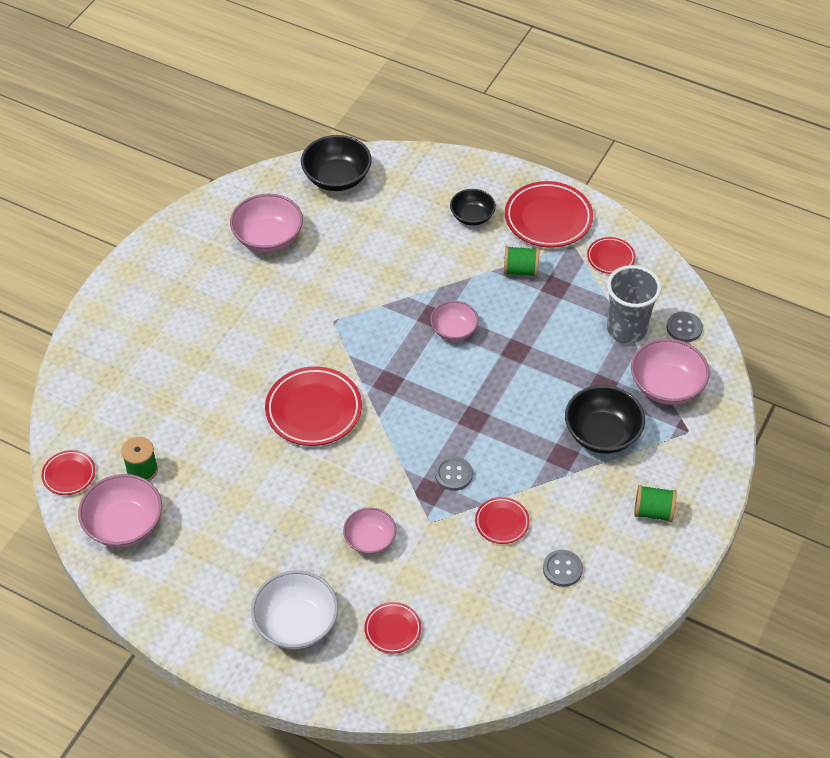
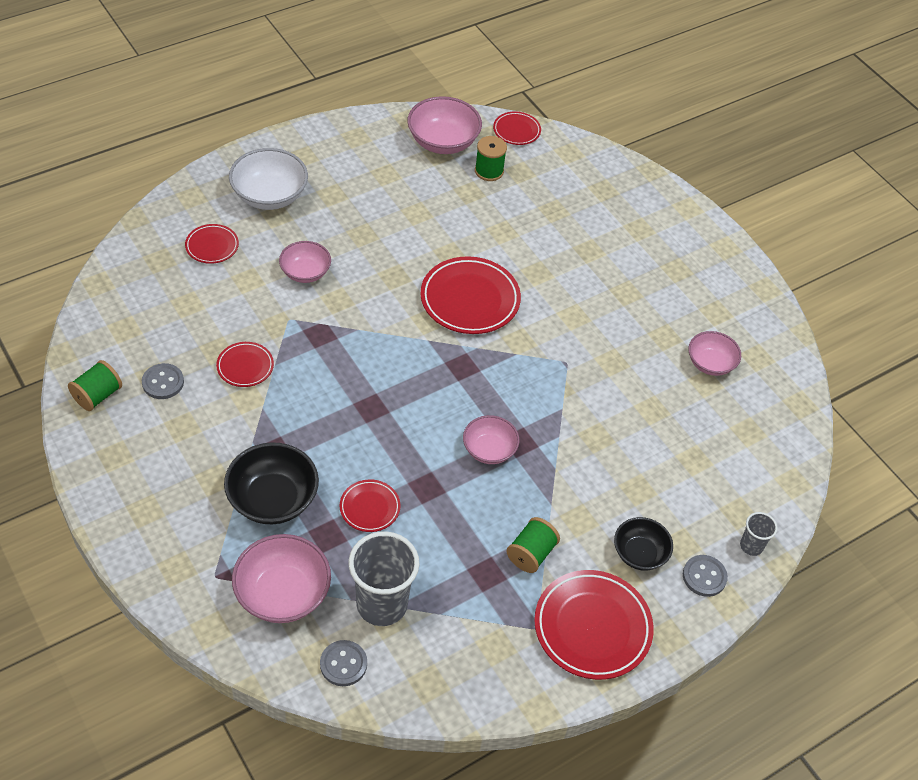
camera: 115 degrees right, 0 degrees up
(268, 238) = (710, 363): pink bowl -> pink bowl, size x0.64
(337, 178) = (769, 460): black bowl -> none
(418, 165) = (751, 546): none -> grey cup
(453, 474) = (322, 360): grey button -> grey button (704, 576)
(610, 258) = (493, 655): red plate -> red plate (369, 508)
(653, 512) = (156, 486): green spool -> green spool (97, 395)

